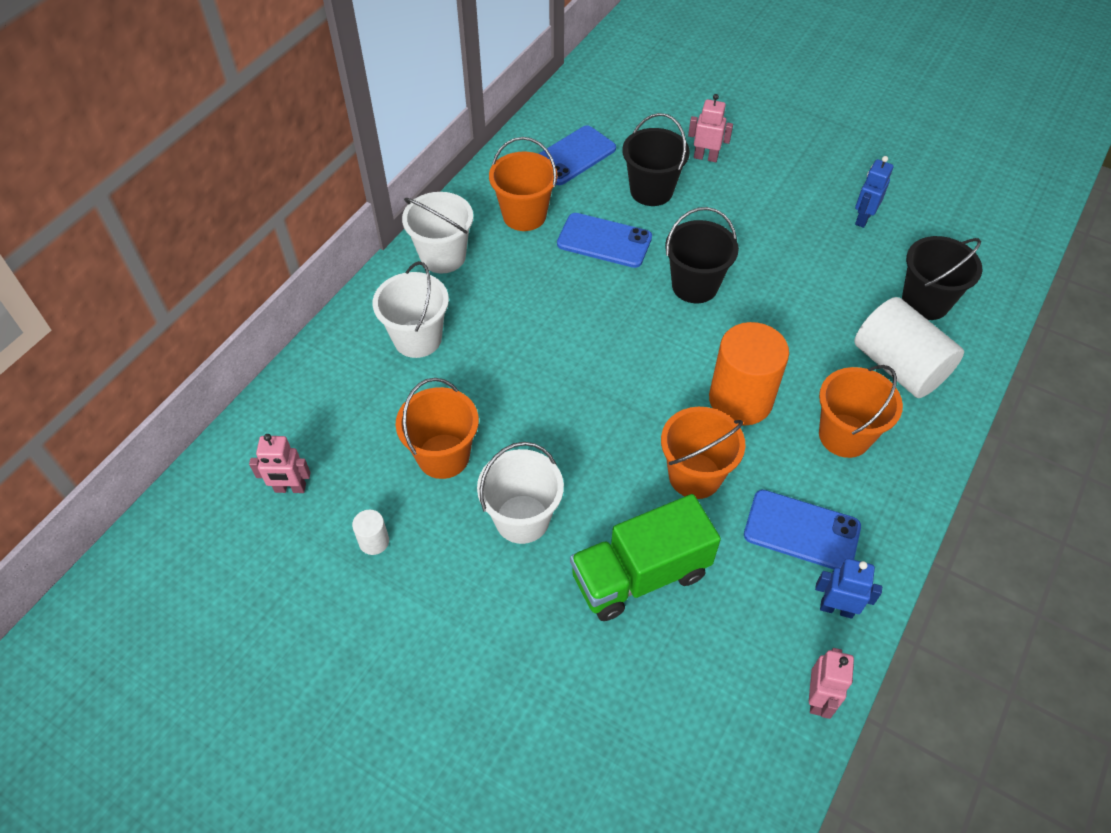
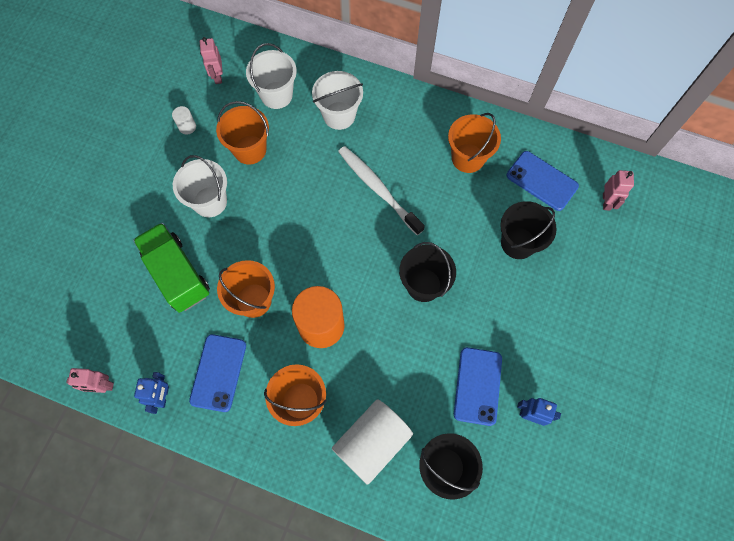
camera: 80 degrees right, 15 degrees up
(443, 256) = (414, 114): white bucket -> white bucket (276, 95)
(548, 311) = (378, 189): none -> white toothbrush
(604, 241) = (455, 216): blue phone -> blue phone (477, 386)
(705, 157) = (570, 280): pink robot -> pink robot (606, 201)

